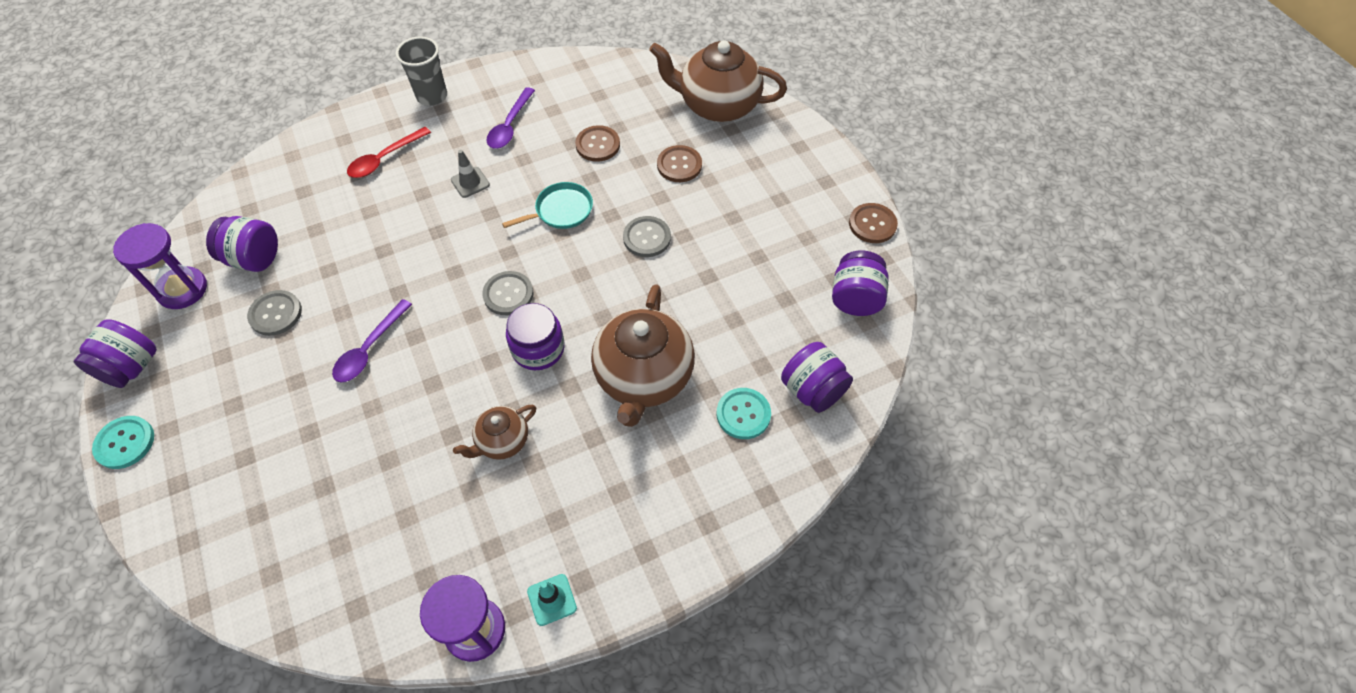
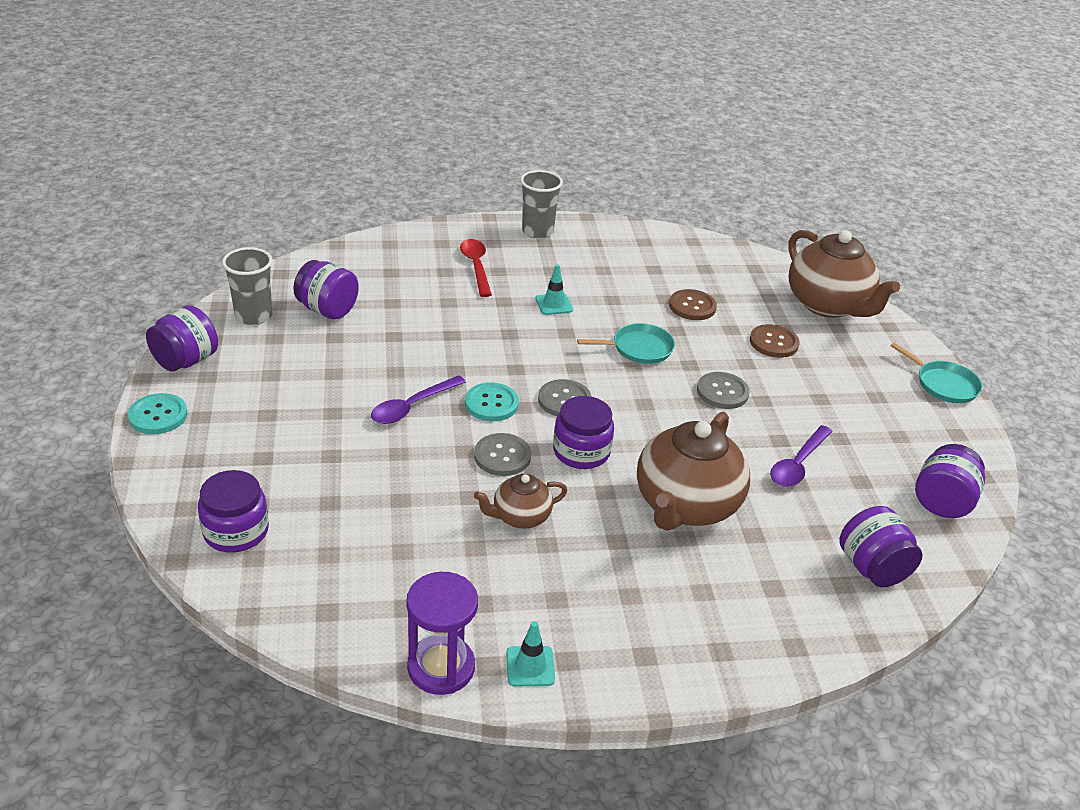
camera: 15 degrees right, 20 degrees down
(182, 289) = (253, 316): purple hourglass -> grey cup
(245, 551) = (236, 531): none -> purple jar
(275, 314) = (332, 356): grey button -> grey button (502, 456)
(384, 159) = (476, 267): red spoon -> red spoon turned 105 degrees clockwise
(470, 182) = (554, 304): grey traffic cone -> turquoise traffic cone
(510, 125) = (607, 271): purple spoon -> purple spoon (798, 464)
(717, 105) = (828, 305): brown teapot -> brown teapot turned 150 degrees counterclockwise
(743, 414) = (787, 567): turquoise button -> turquoise button (491, 403)
(833, 166) = (943, 384): none -> turquoise pan
(872, 224) = (977, 443): brown button -> none

